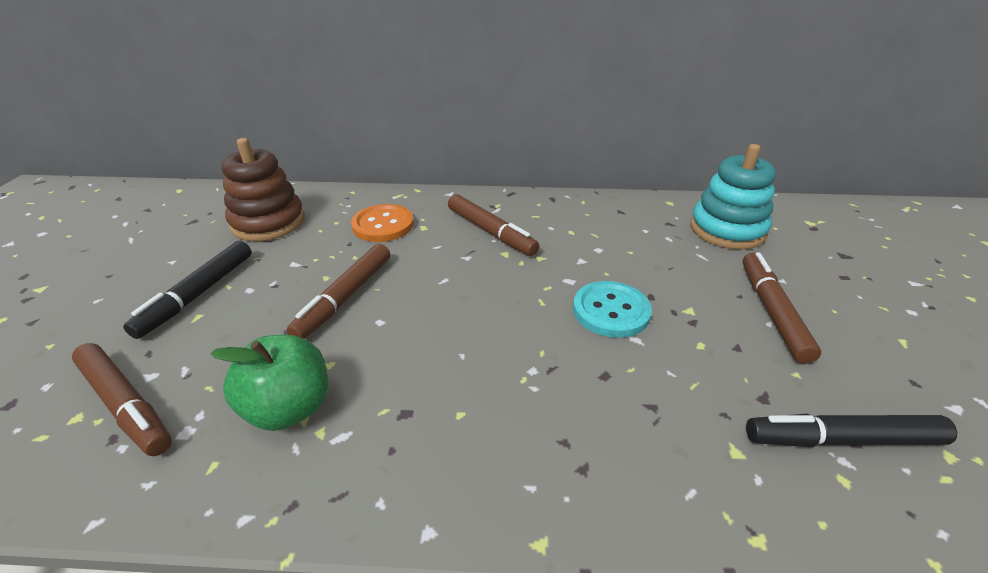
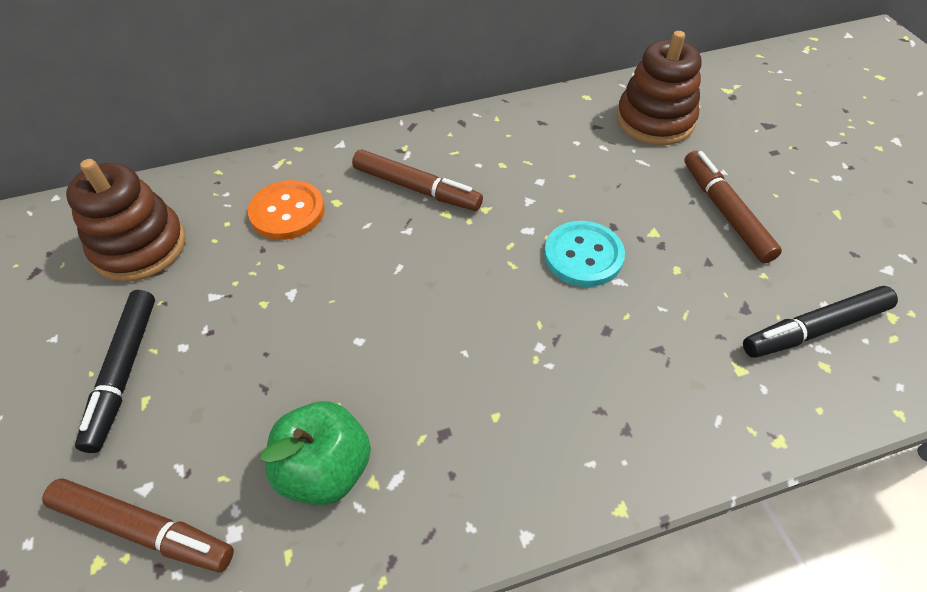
camera: 20 degrees left, 15 degrees up
(345, 297) = (303, 323): brown marker -> none
(727, 230) = (655, 120): turquoise stacking toy -> brown stacking toy

